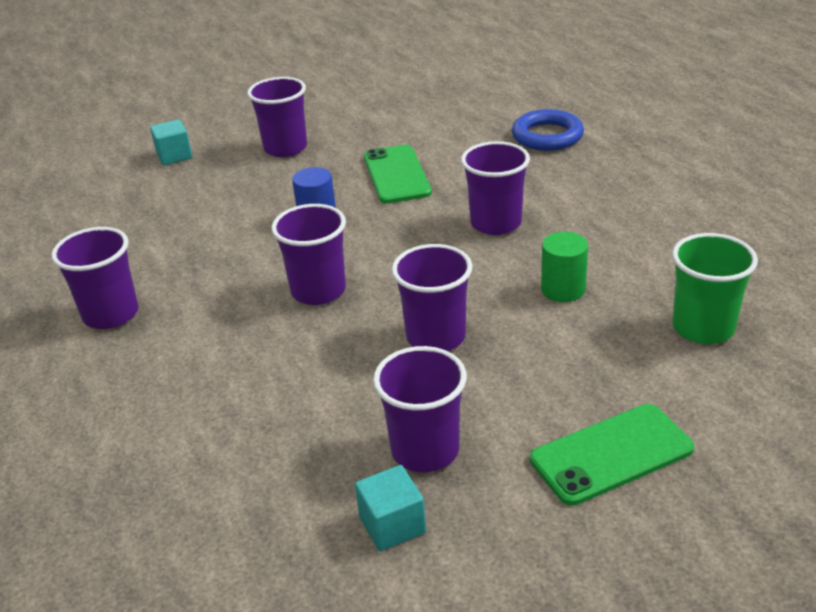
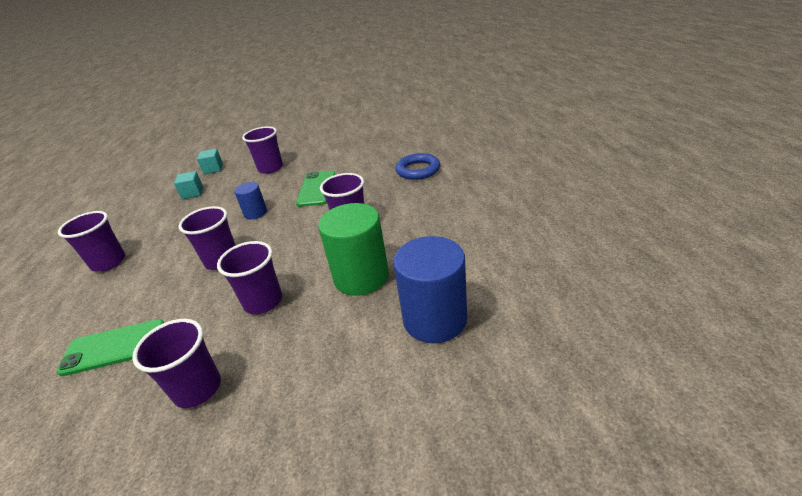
camera: 15 degrees right, 0 degrees up
(392, 525) = (136, 447): turquoise cube -> turquoise cube (192, 193)
(563, 289) = (361, 277): green cylinder -> green cylinder, size x1.87
(611, 454) = (310, 416): green phone -> green phone (114, 347)
(703, 328) = (435, 319): green cup -> blue cylinder

